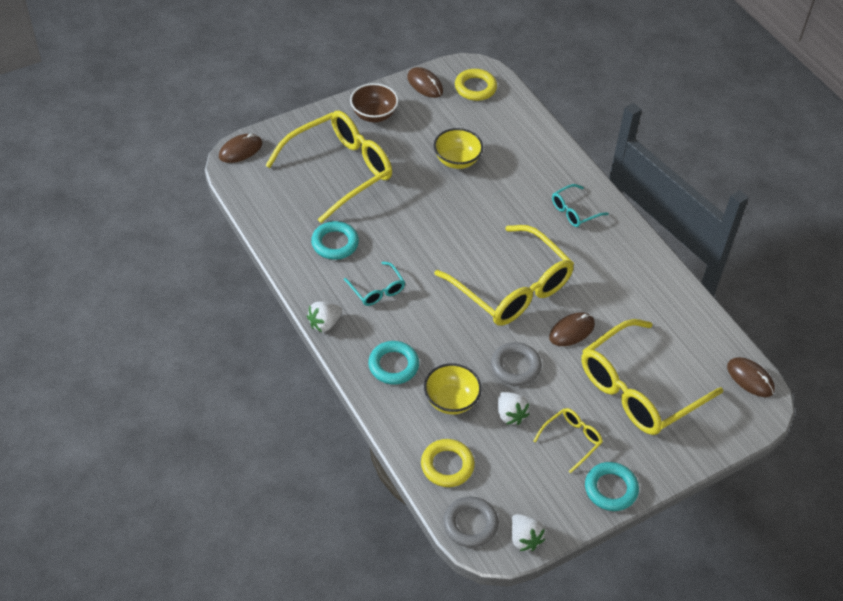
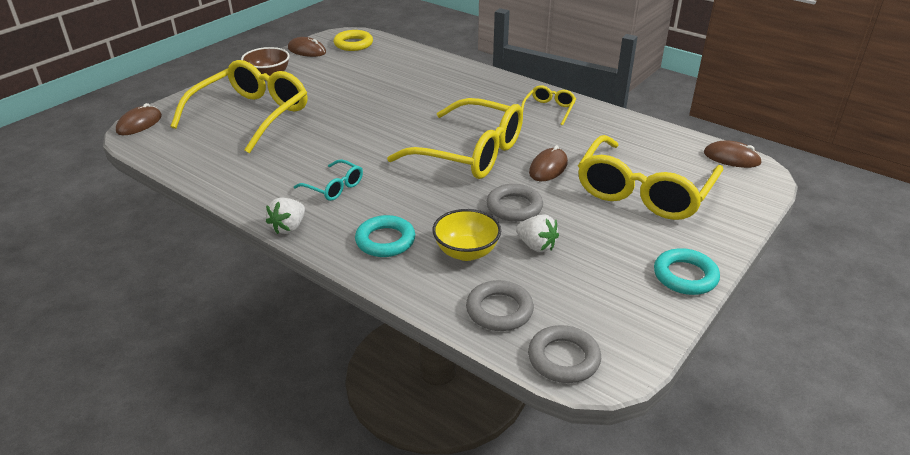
camera: 20 degrees left, 15 degrees down
(335, 243) = (271, 164): turquoise ring -> none
(447, 465) = (499, 310): yellow ring -> grey ring
(457, 160) = (363, 86): yellow bowl -> none
(524, 539) = (633, 352): white strawberry -> none
(571, 440) = (613, 248): yellow glasses -> yellow glasses (549, 110)
(574, 211) = (490, 93): turquoise glasses -> none

